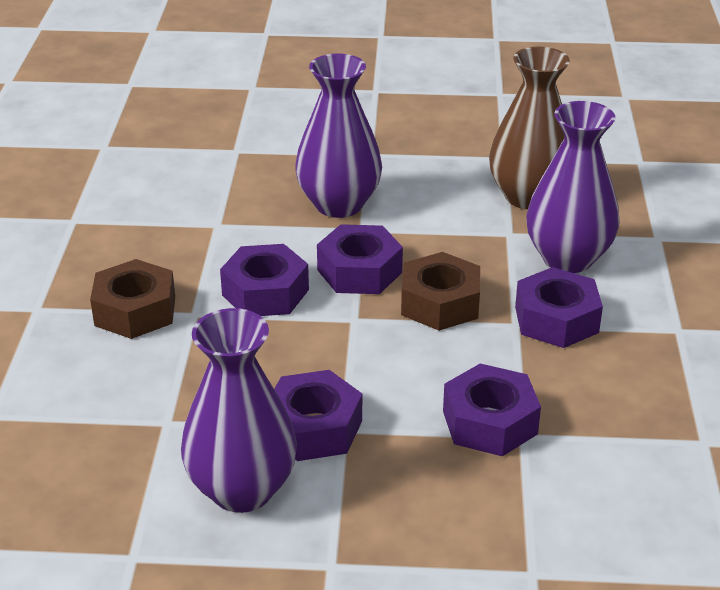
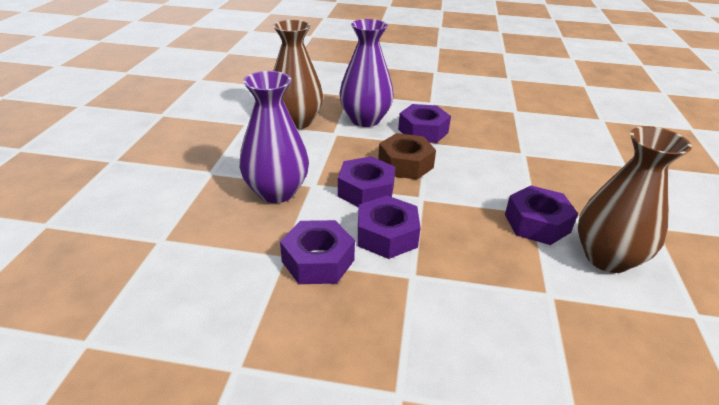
camera: 85 degrees left, 0 degrees up
(135, 311) = (407, 313): brown nut -> none
(242, 489) = (607, 258): purple vase -> brown vase
(490, 422) = (515, 161): purple nut -> purple nut (318, 261)

